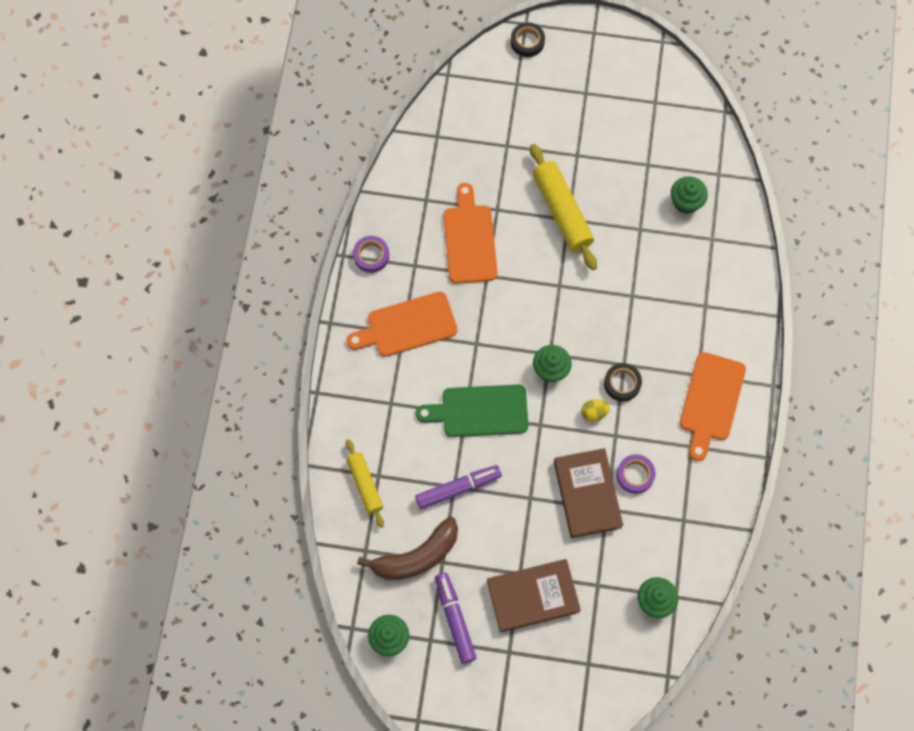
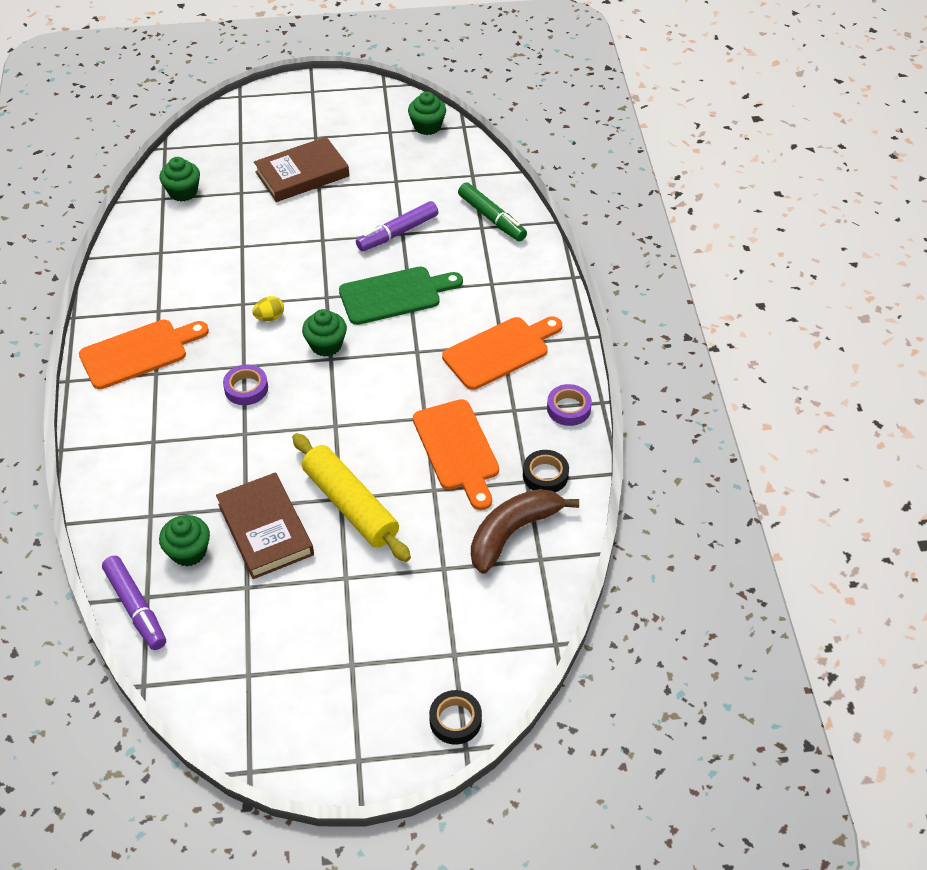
camera: 165 degrees right, 20 degrees down
(365, 485) = (492, 218): yellow rolling pin -> green marker
(416, 556) = (422, 180): brown banana -> brown banana (512, 533)
(454, 619) = (372, 148): purple marker -> purple marker (136, 608)
(587, 494) = (264, 253): brown book -> brown book (265, 529)
(622, 383) = (242, 348): black tape -> black tape (545, 475)
(635, 475) = (216, 276): purple tape -> purple tape (246, 388)
(711, 401) = (138, 352): orange cutting board -> orange cutting board turned 60 degrees clockwise

